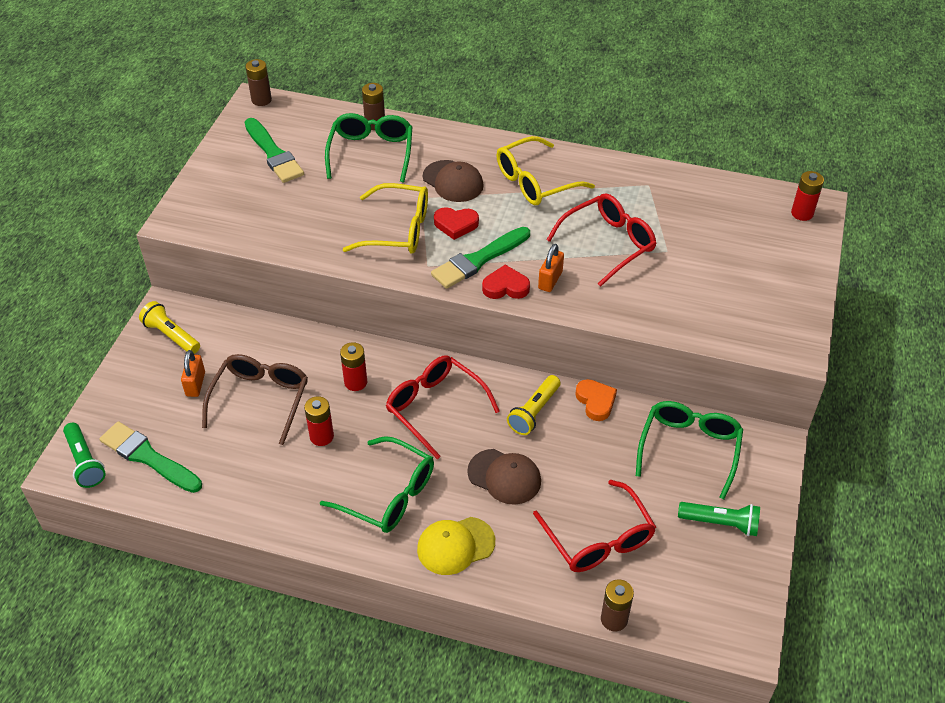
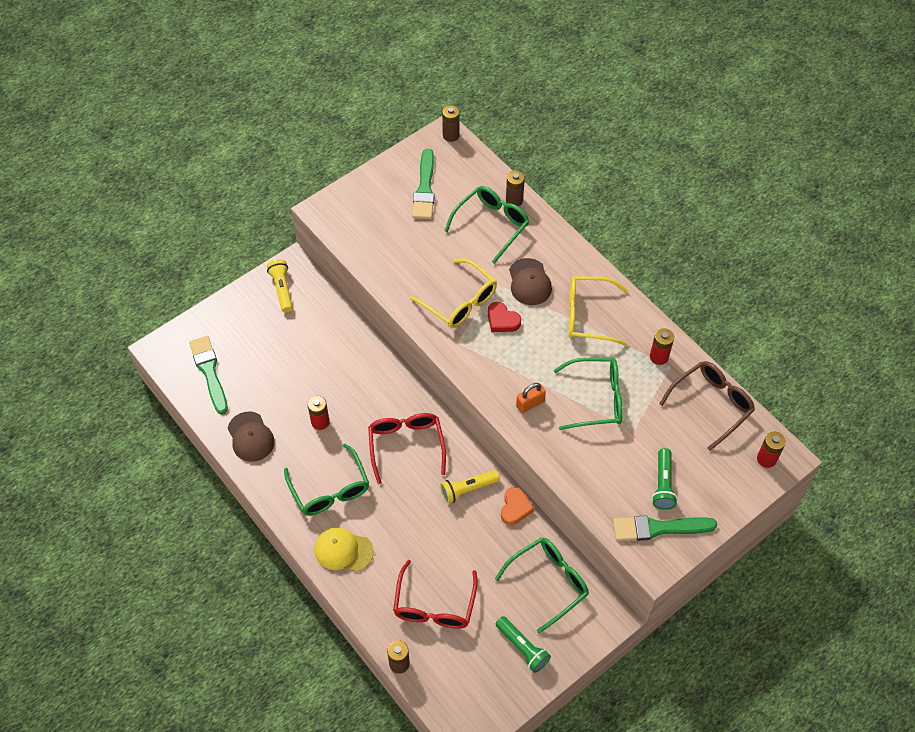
camera: 35 degrees right, 10 degrees up
(85, 462) = (172, 352): green flashlight -> green flashlight (663, 484)
(195, 384) = (272, 335): orange padlock -> none
(261, 399) = (303, 371): brown glasses -> brown glasses (712, 404)
(355, 382) = (370, 395): red battery -> red battery (659, 357)
(478, 260) = (494, 358): green brush -> green brush (658, 528)
(504, 477) = (411, 523): brown cap -> brown cap (250, 437)
(505, 287) = (495, 391): red heart -> none
(608, 244) = (596, 399): red glasses -> green glasses

